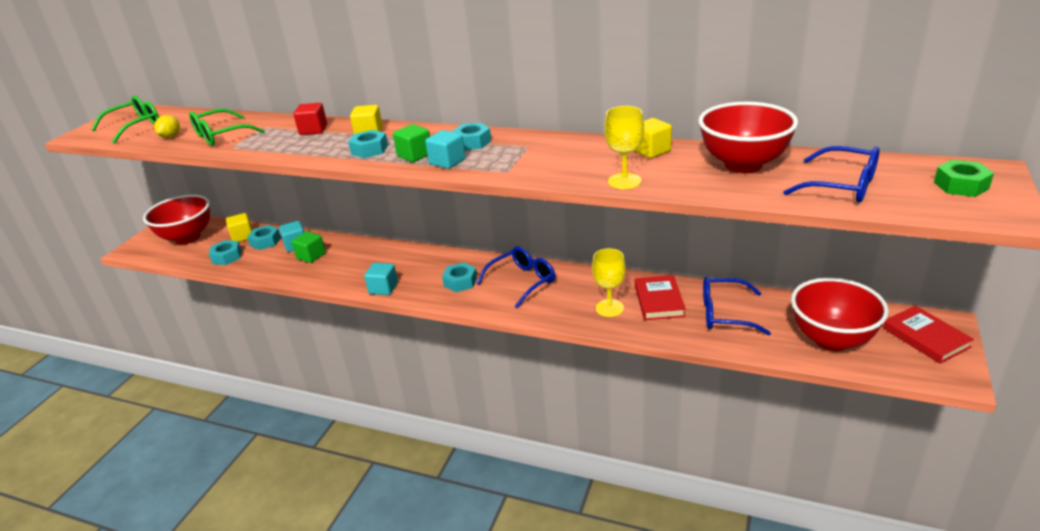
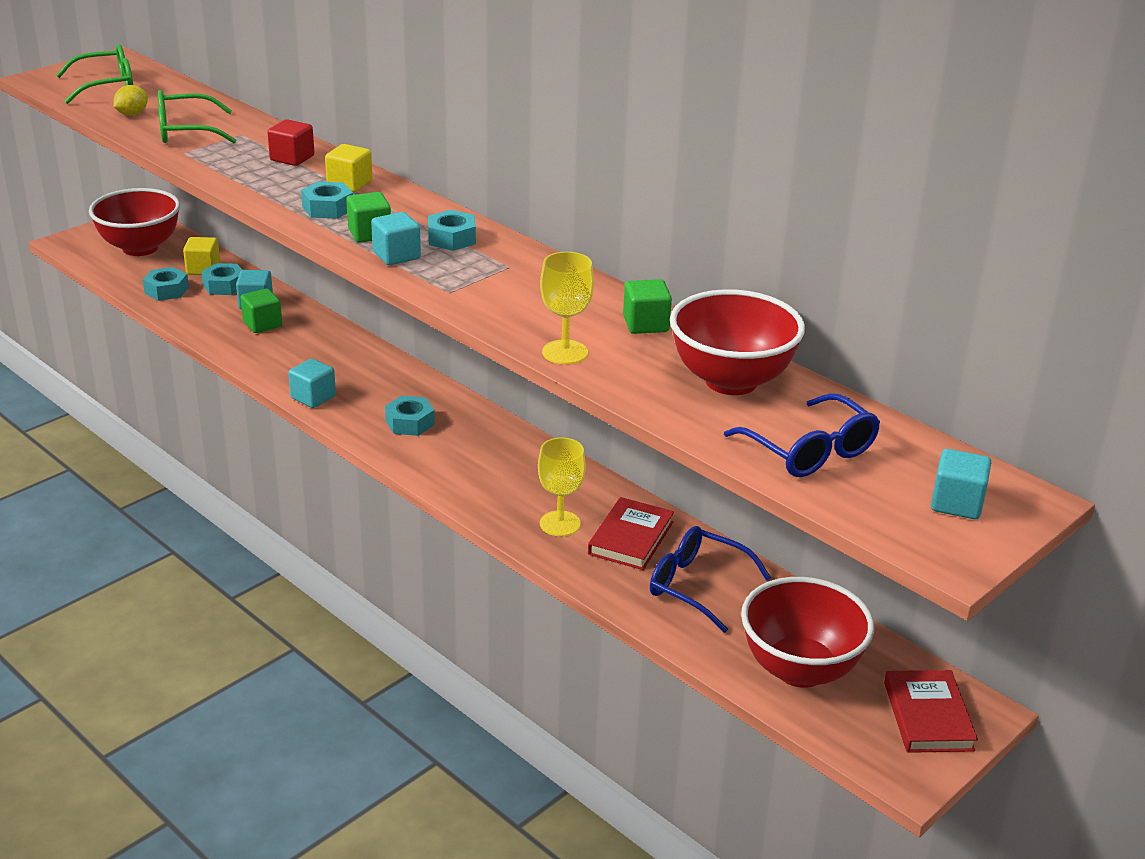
camera: 20 degrees right, 0 degrees up
(522, 281) = (484, 450): blue glasses -> none
(651, 151) = (646, 324): yellow cube -> green cube
(961, 185) = (956, 503): green nut -> turquoise cube

